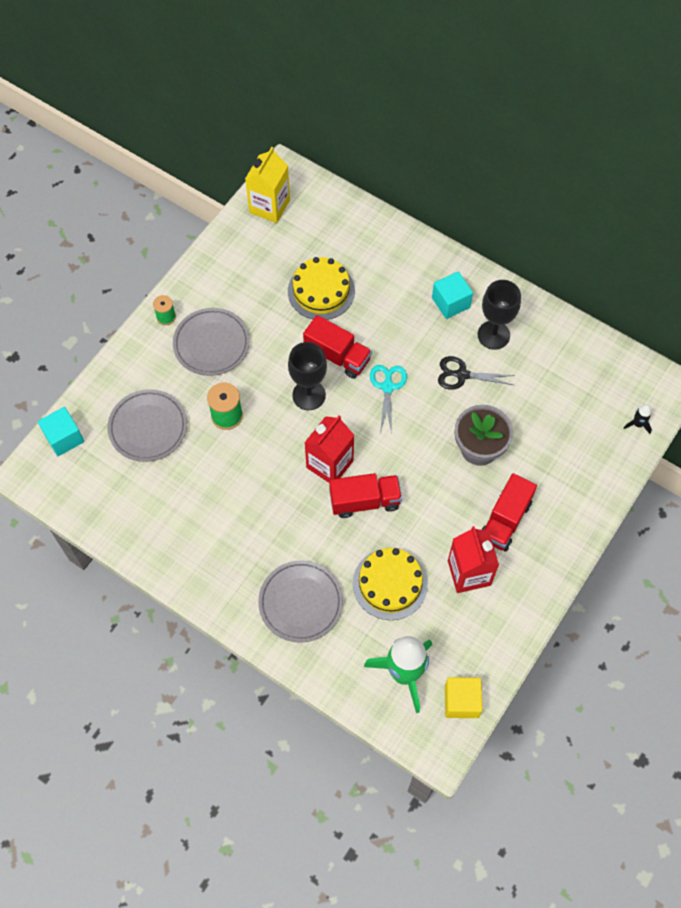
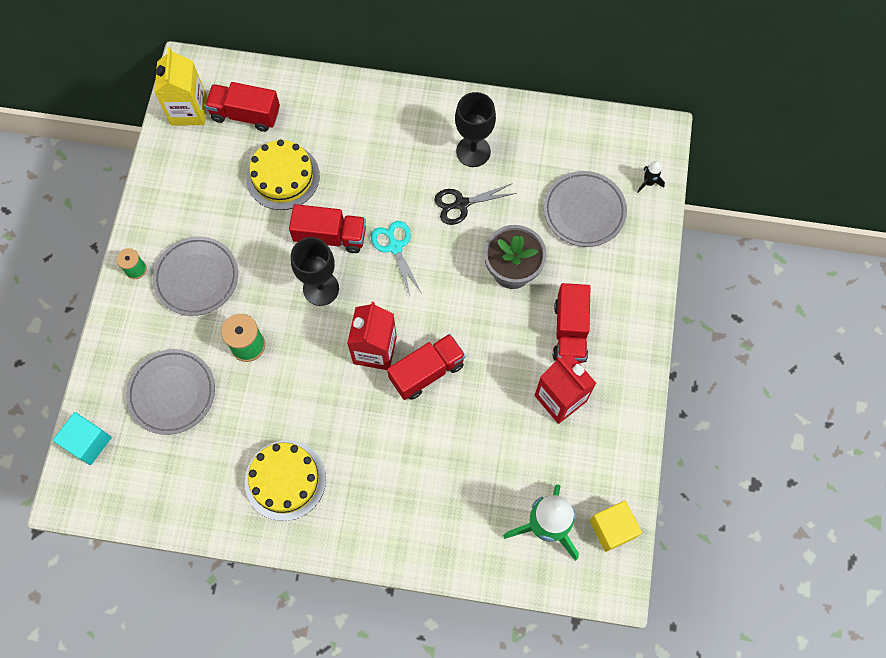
camera: 25 degrees left, 5 degrees up
(300, 602) = (412, 503): grey plate -> grey plate (584, 211)
(314, 228) = (245, 114): none -> red truck
(390, 583) = (490, 444): yellow cake -> yellow cake (285, 480)
(451, 302) = (416, 136): turquoise cube -> none

